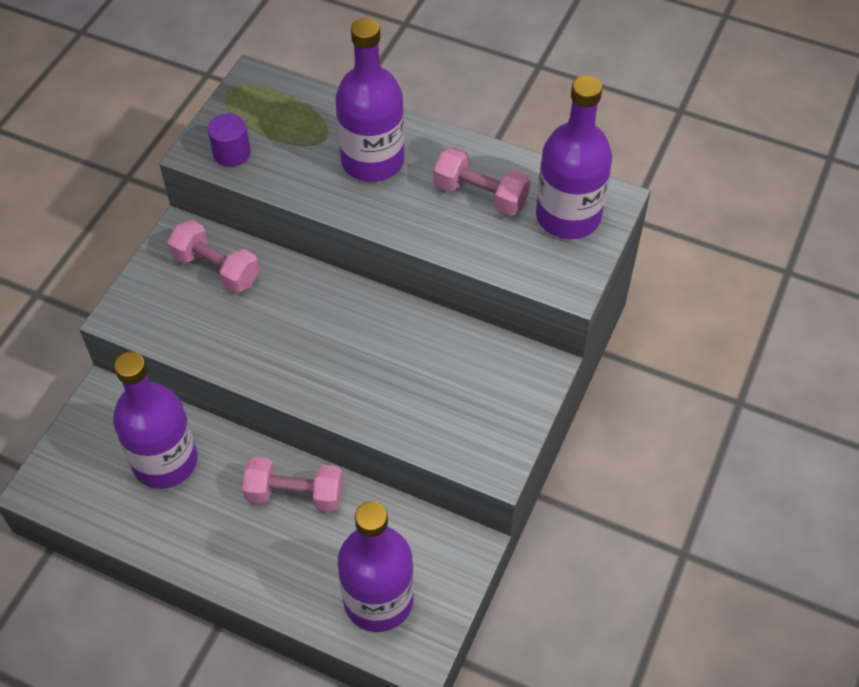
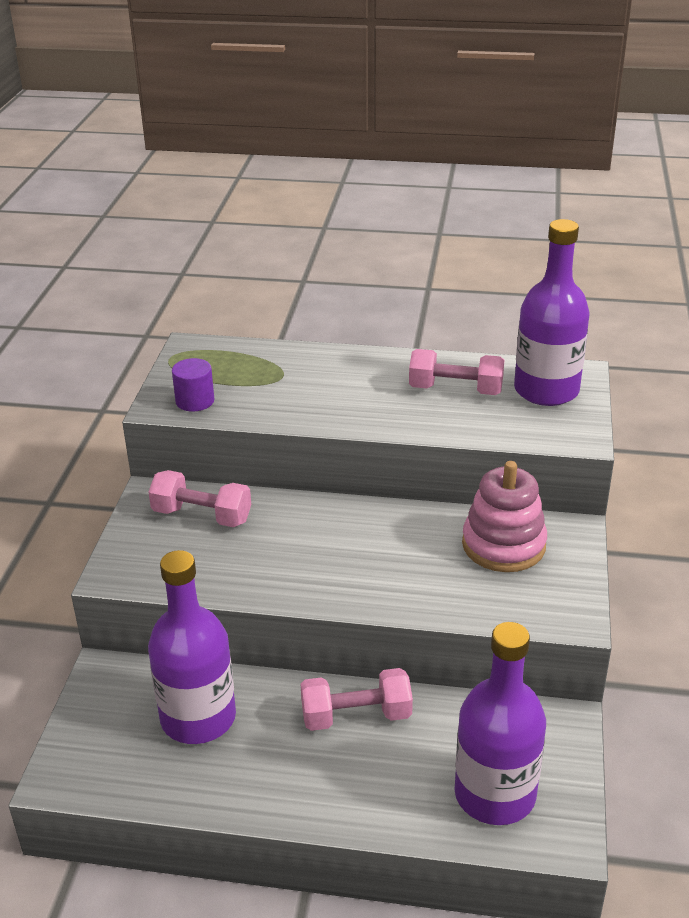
camera: 15 degrees left, 20 degrees down
(372, 161) = (338, 383): purple bottle -> none
(471, 369) = (503, 545): none -> pink stacking toy

